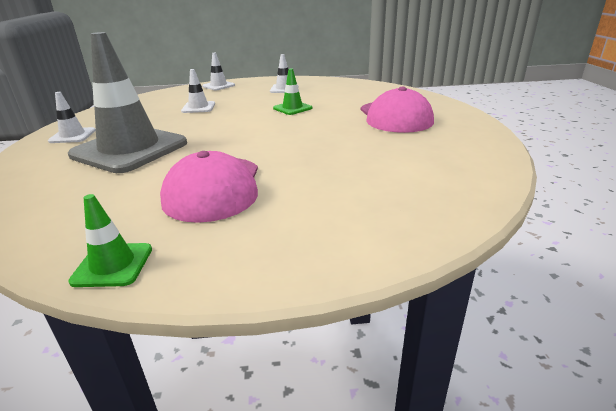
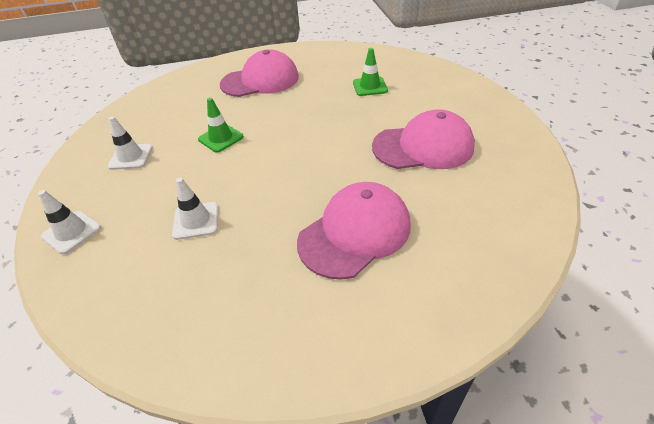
camera: 95 degrees left, 15 degrees up
(72, 136) = (312, 327): white traffic cone -> none
(113, 265) = (534, 161): green traffic cone -> green traffic cone (370, 86)
(130, 149) = (355, 233): grey traffic cone -> pink cap

